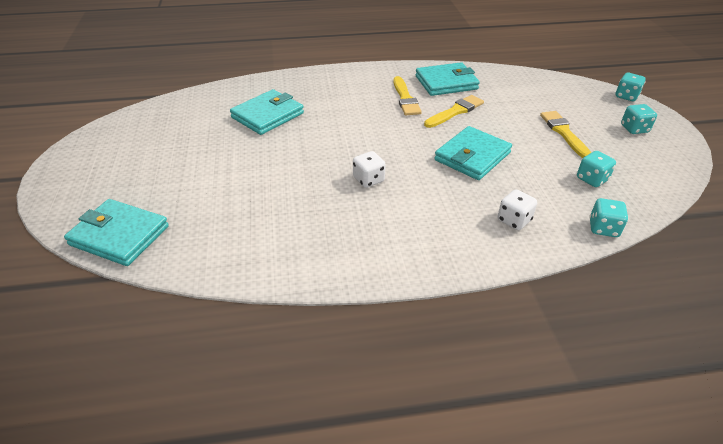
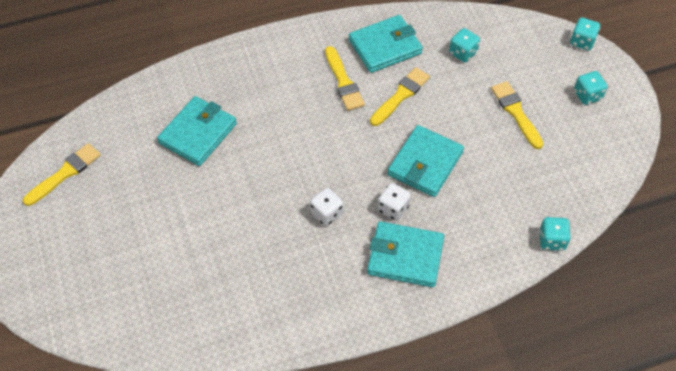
camera: 10 degrees left, 15 degrees up
(119, 235) = (106, 324): turquoise wallet -> turquoise wallet (405, 257)
(142, 127) = (65, 173): none -> yellow brush
(514, 220) = (471, 244): white dice -> white dice (393, 208)
(592, 179) = (543, 177): turquoise dice -> turquoise dice (463, 53)

